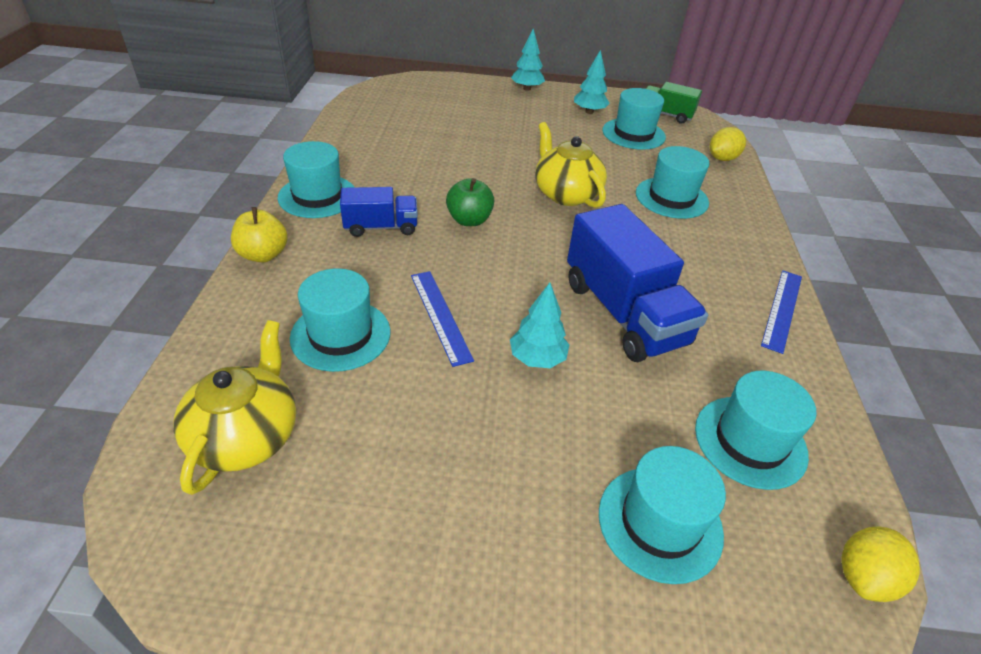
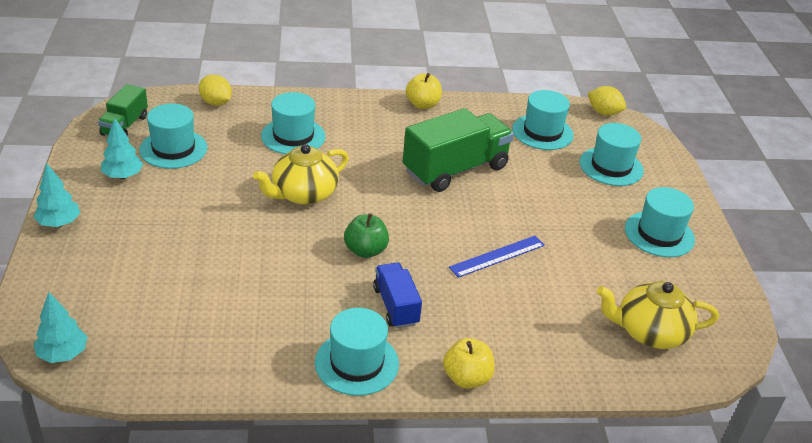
camera: 100 degrees left, 5 degrees down
(340, 335) = (541, 306): turquoise hat -> turquoise hat (659, 234)
(537, 358) = (518, 208): turquoise tree -> turquoise tree (63, 354)
(624, 313) = (455, 169): blue truck -> green truck
(782, 309) = (422, 104): blue ruler -> yellow apple

